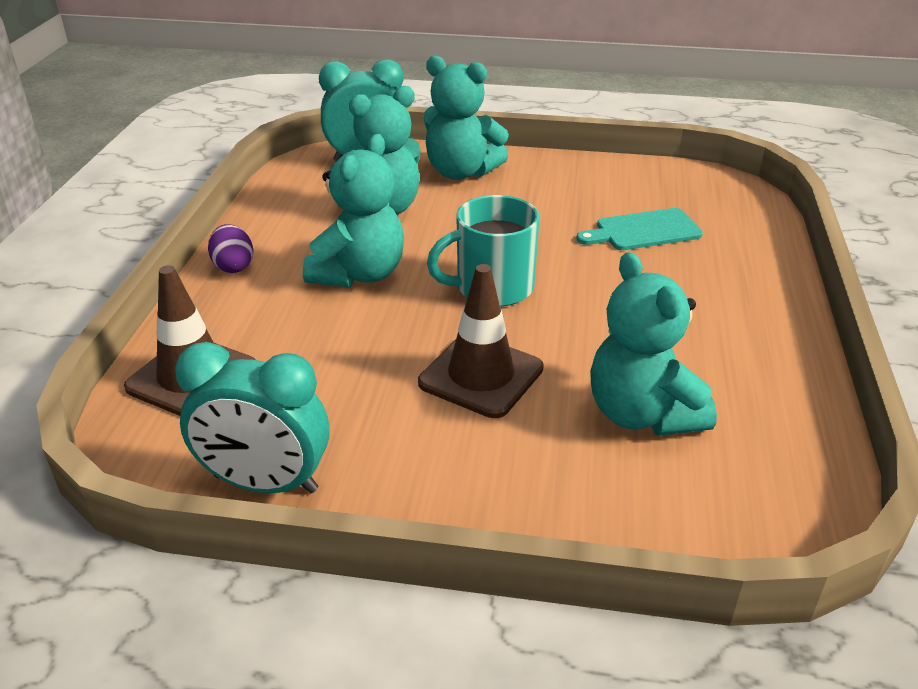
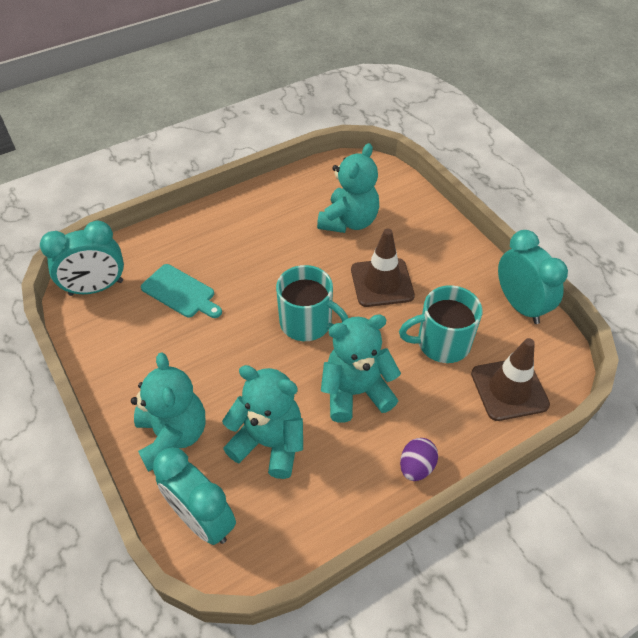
camera: 130 degrees left, 15 degrees up
(324, 367) = (441, 343): none -> turquoise mug
(707, 190) = (96, 288): none -> turquoise clock

